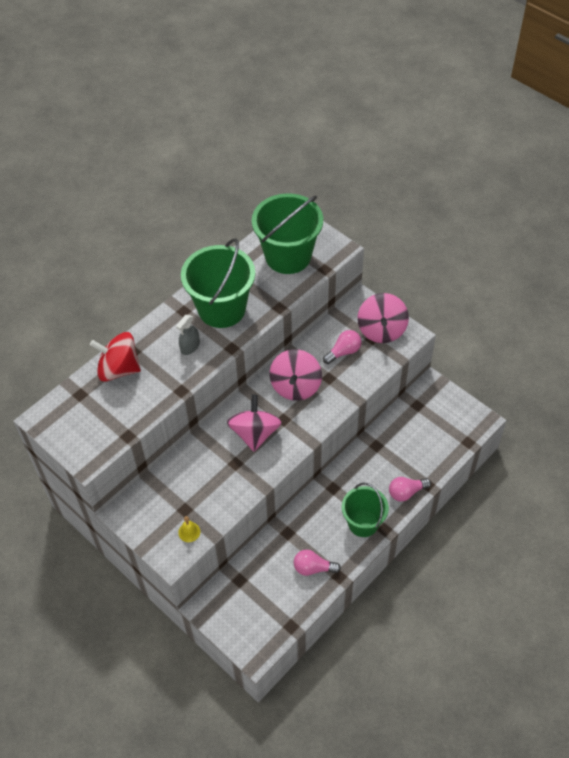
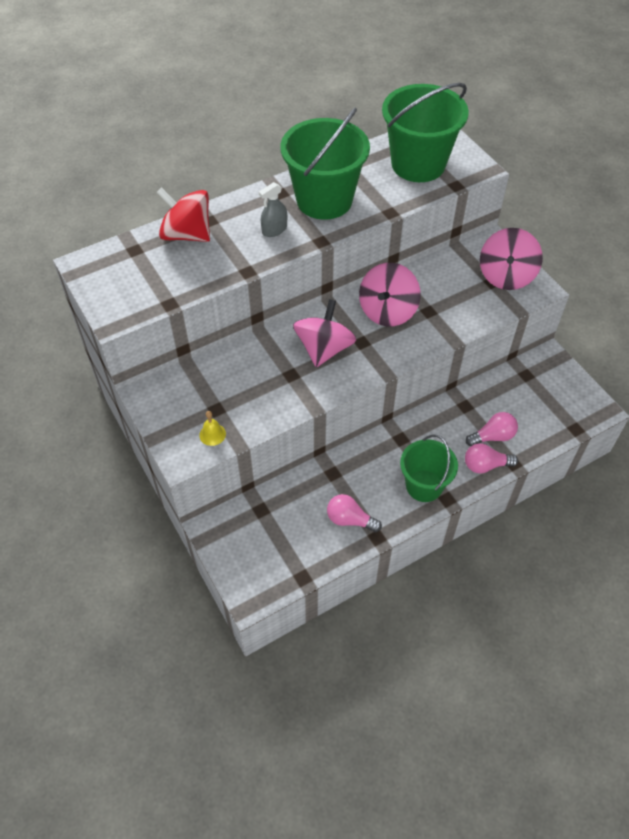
camera: 15 degrees right, 0 degrees up
(343, 352) = (454, 288): pink light bulb -> pink light bulb (493, 436)

